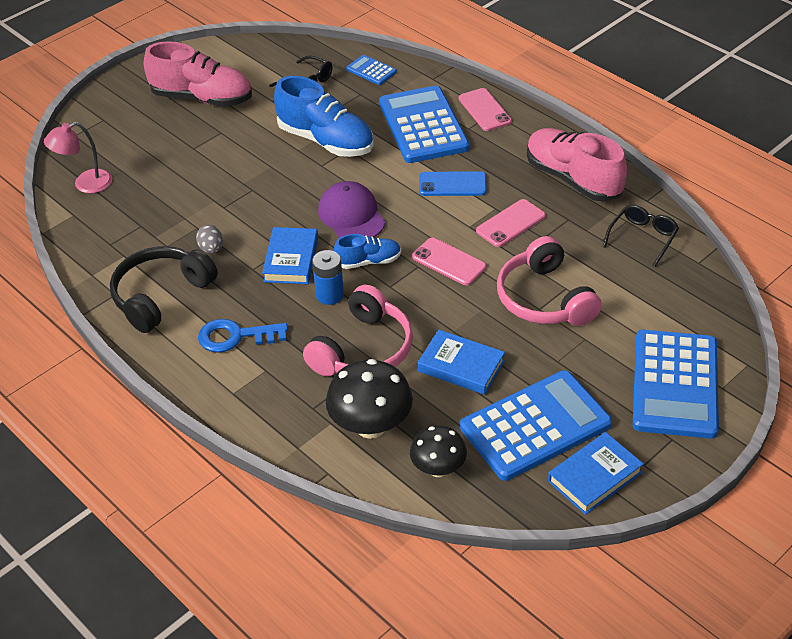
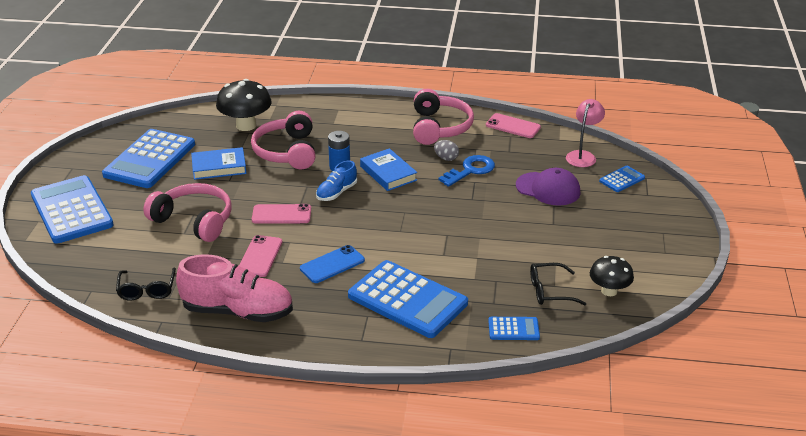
camera: 140 degrees right, 10 degrees down
(97, 143) = (622, 179): none -> blue calculator
(161, 296) = (439, 127): black headphones -> pink headphones
(202, 98) = (608, 240): pink shoe -> none
(235, 336) = (369, 128): blue key -> blue key (470, 170)
(326, 141) = (468, 252): blue shoe -> none
(351, 215) = (382, 213): purple cap -> purple cap (548, 189)
(438, 468) = (191, 125): black mushroom -> black mushroom (609, 291)
(484, 110) = (370, 339): pink phone -> pink phone (513, 126)
(594, 477) = (99, 153): blue book -> none

